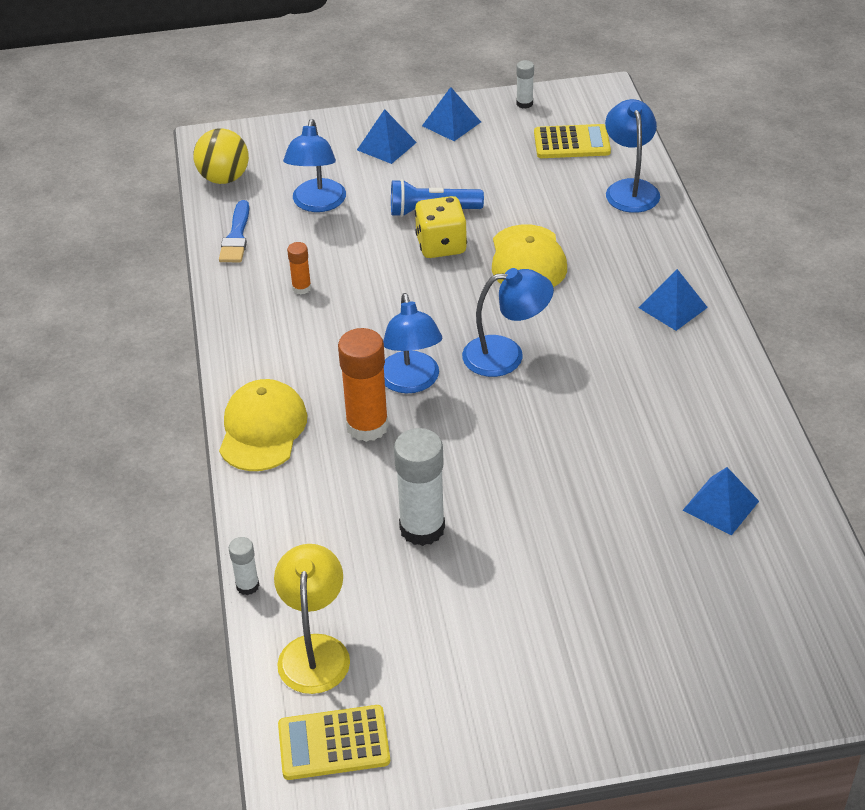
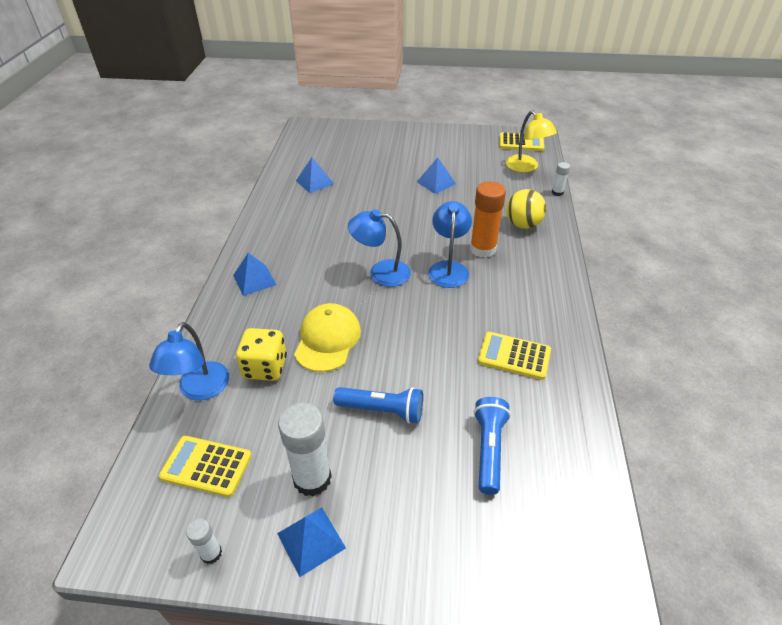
camera: 165 degrees left, 0 degrees up
(224, 178) = (589, 519): yellow ball -> yellow ball (522, 225)
(236, 236) = (571, 427): blue brush -> none
(262, 429) = (548, 260): yellow cap -> none
(301, 288) = (514, 356): orange glue stick -> yellow calculator
(314, 650) = (526, 167): yellow lamp -> yellow lamp turned 45 degrees counterclockwise
(317, 204) = (489, 449): blue lamp -> blue flashlight
(386, 146) = (397, 521): blue pyramid -> blue pyramid (436, 182)
(422, 528) = (465, 199): white glue stick -> white glue stick (312, 478)
(441, 245) = (389, 370): yellow dice -> yellow dice (265, 367)

